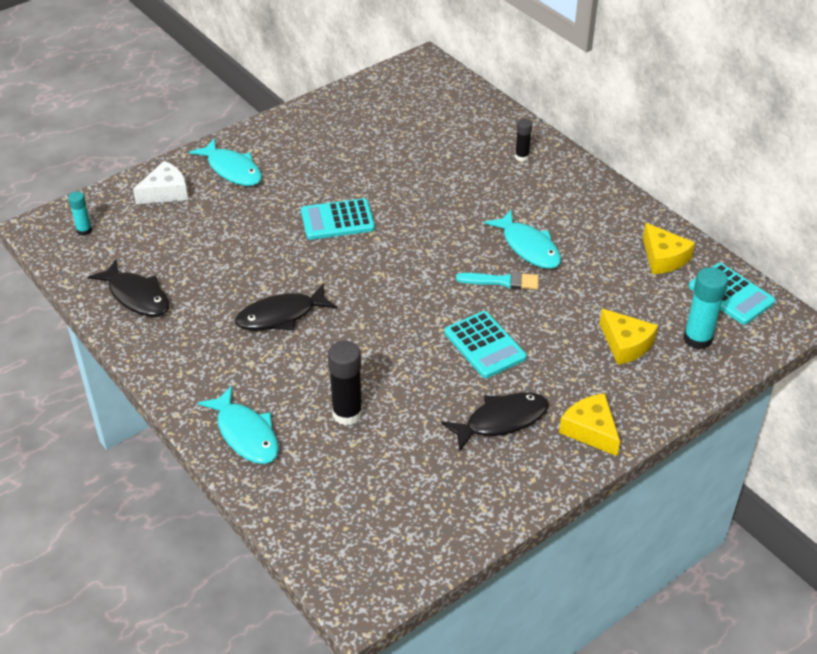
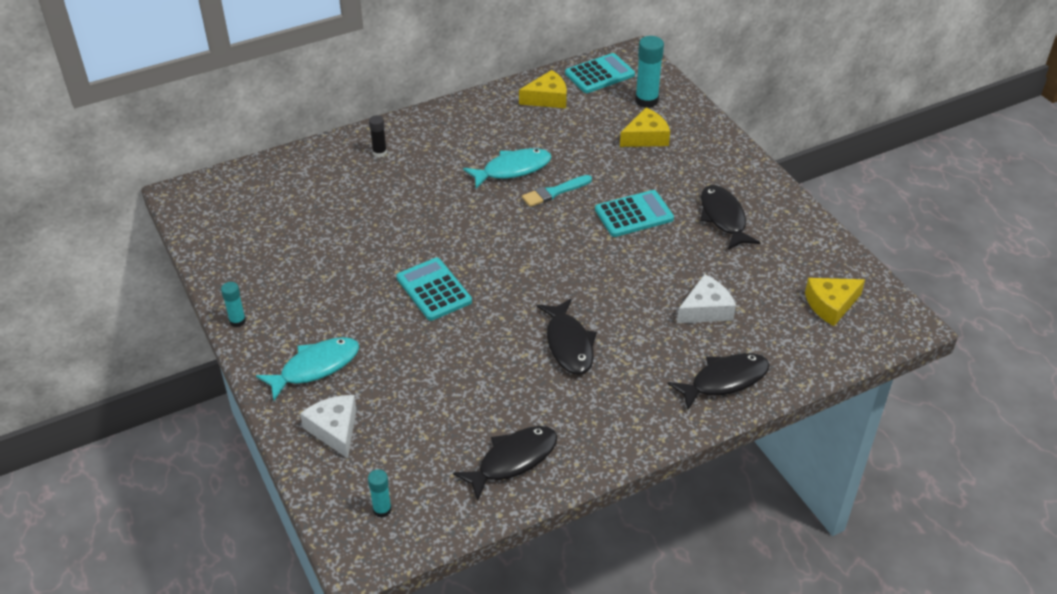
camera: 80 degrees left, 0 degrees up
(245, 434) = (724, 381): turquoise fish -> black fish
(279, 120) = (237, 321): none -> turquoise glue stick
(337, 220) = (434, 290): turquoise calculator -> turquoise calculator turned 150 degrees clockwise
(347, 413) = (706, 309): black glue stick -> white cheese
(502, 281) = (554, 192): turquoise brush -> turquoise brush turned 135 degrees counterclockwise
(590, 430) = (738, 172): yellow cheese -> yellow cheese (831, 305)

